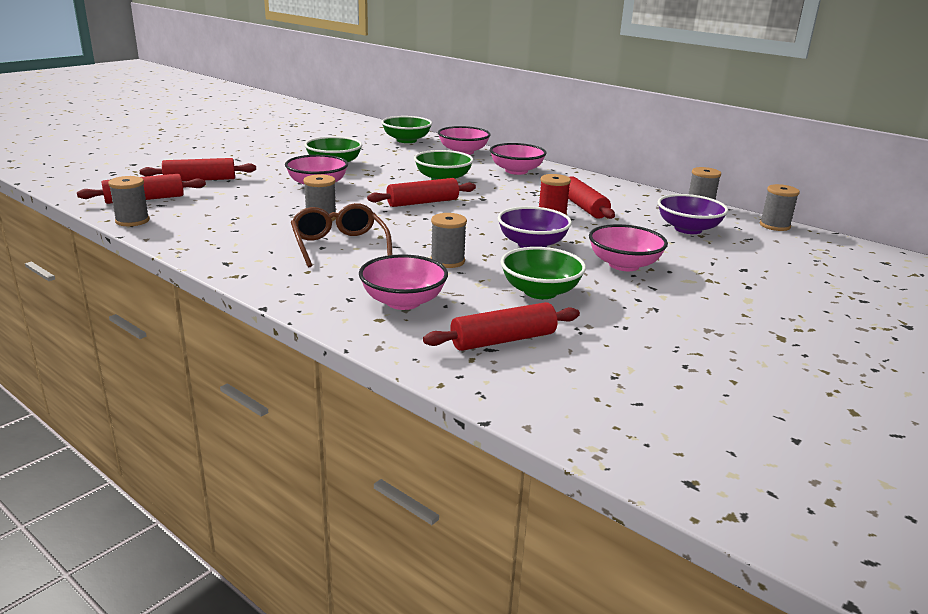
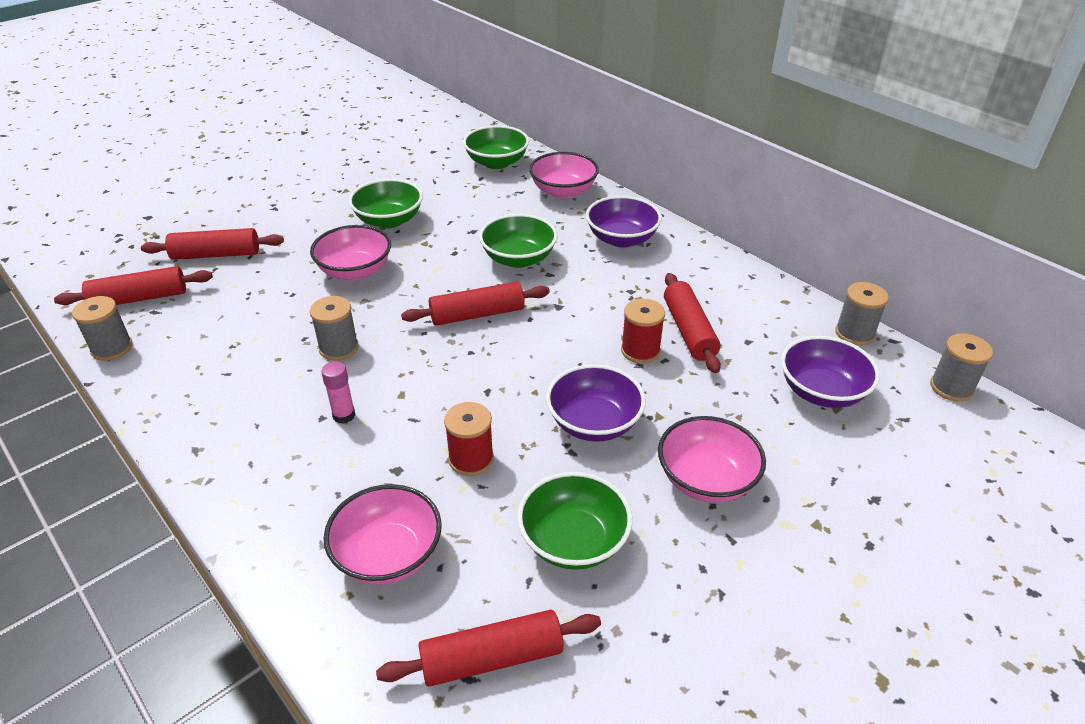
camera: 10 degrees right, 15 degrees up
(339, 246) = (344, 415): brown glasses -> pink glue stick
(447, 261) = (471, 459): grey spool -> red spool
(516, 171) = (621, 239): pink bowl -> purple bowl

